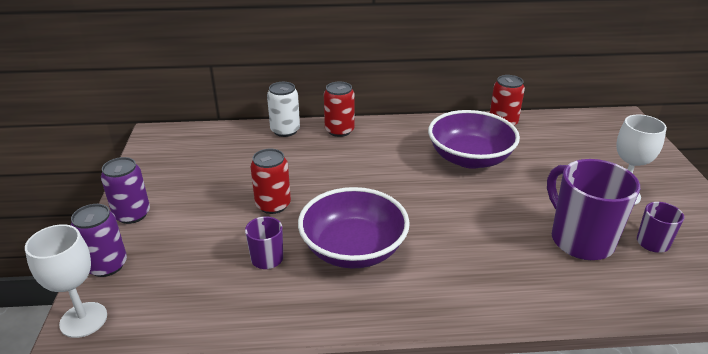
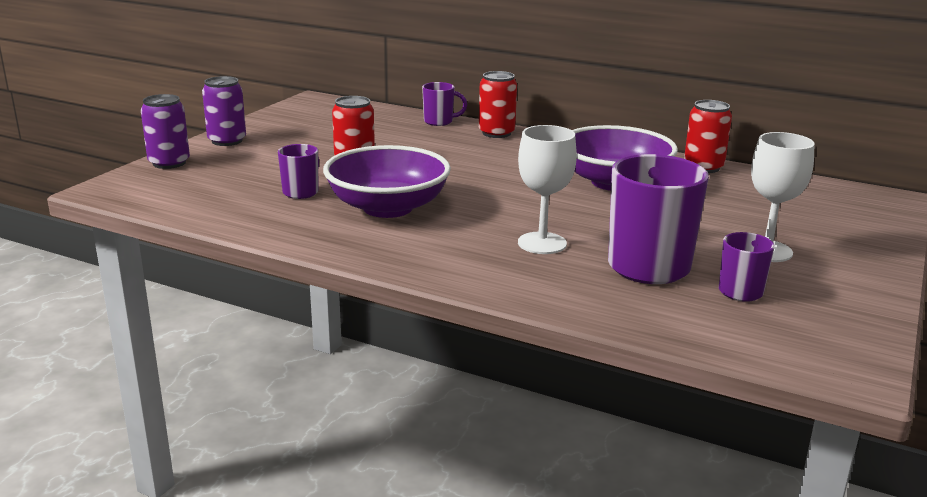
camera: 30 degrees right, 10 degrees down
(83, 320) = (114, 185): white goblet -> white goblet (542, 243)
(285, 130) = (439, 122): white can -> purple mug

